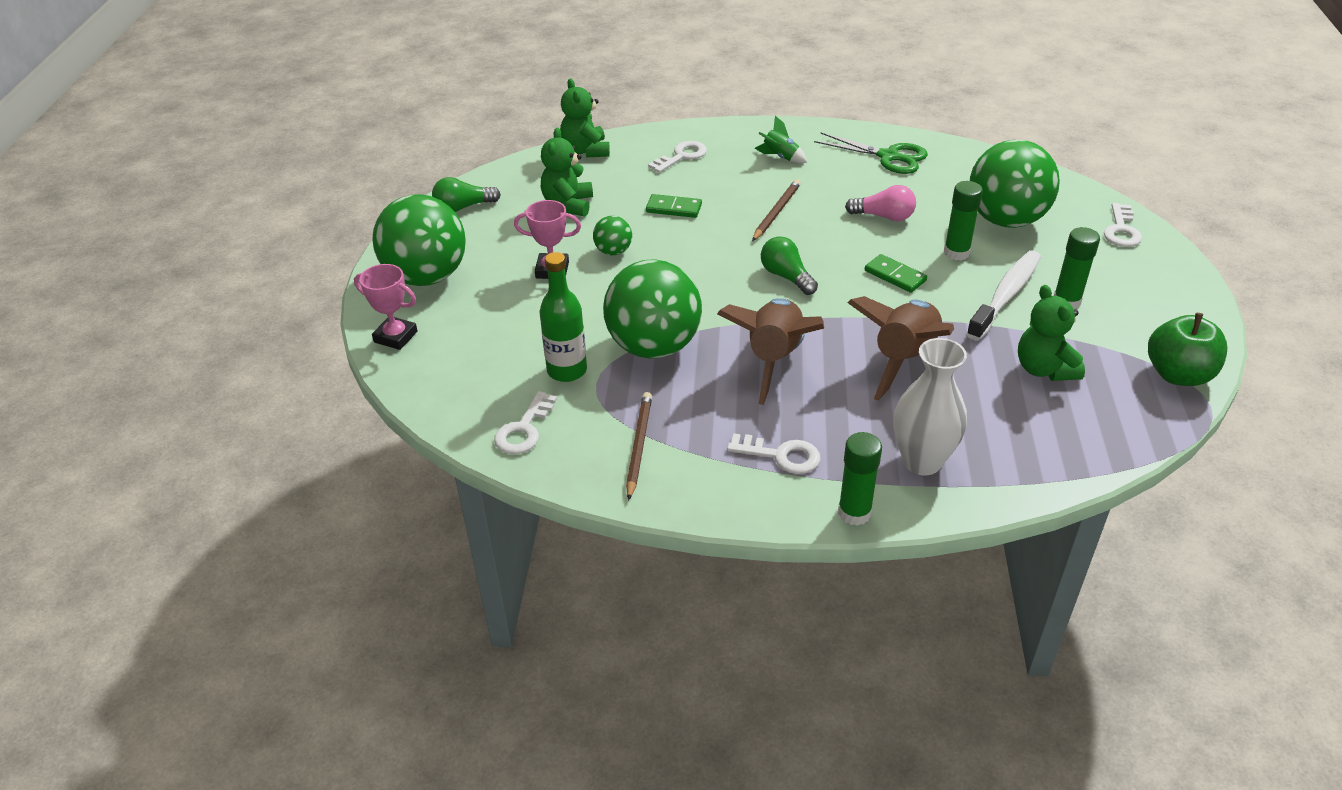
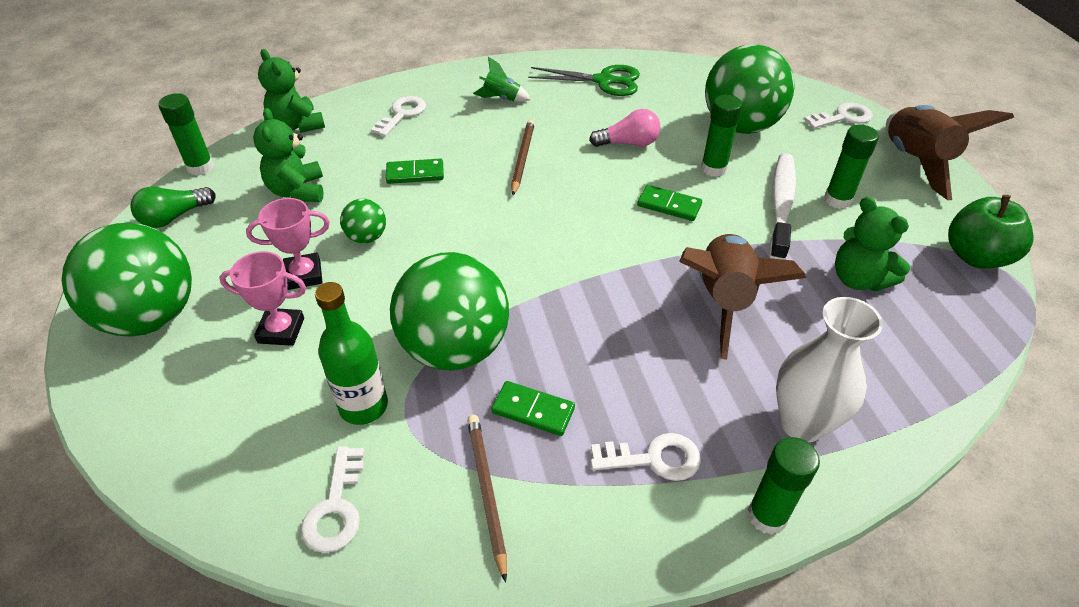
camera: 20 degrees left, 5 degrees up
(395, 337) = (129, 411): pink trophy -> pink trophy (281, 330)
(494, 172) = (200, 167): none -> green glue stick
(698, 402) = (533, 410): none -> green domino
(774, 360) = (592, 333): brown rocket -> brown rocket (915, 162)
(786, 277) = (563, 229): green light bulb -> none
(1121, 230) = (843, 117): white key -> white key turned 105 degrees counterclockwise

